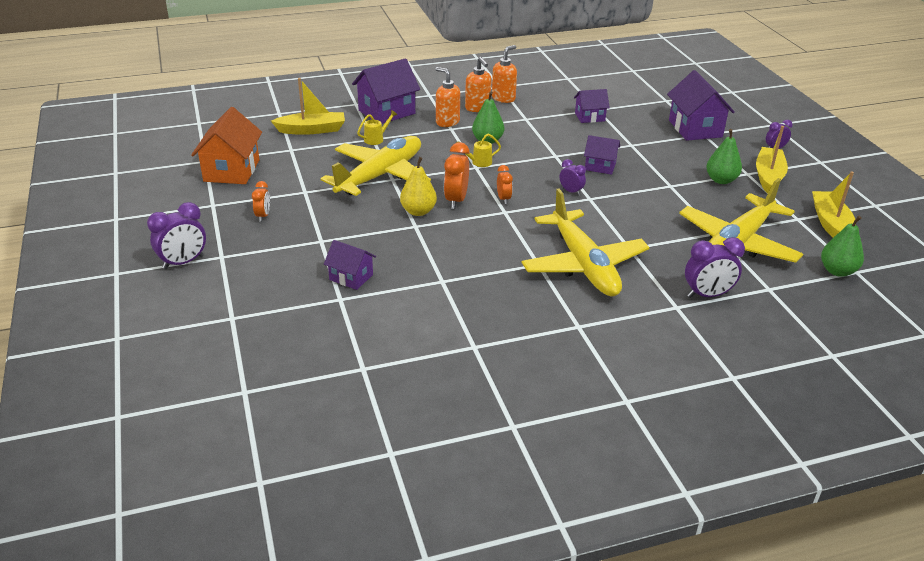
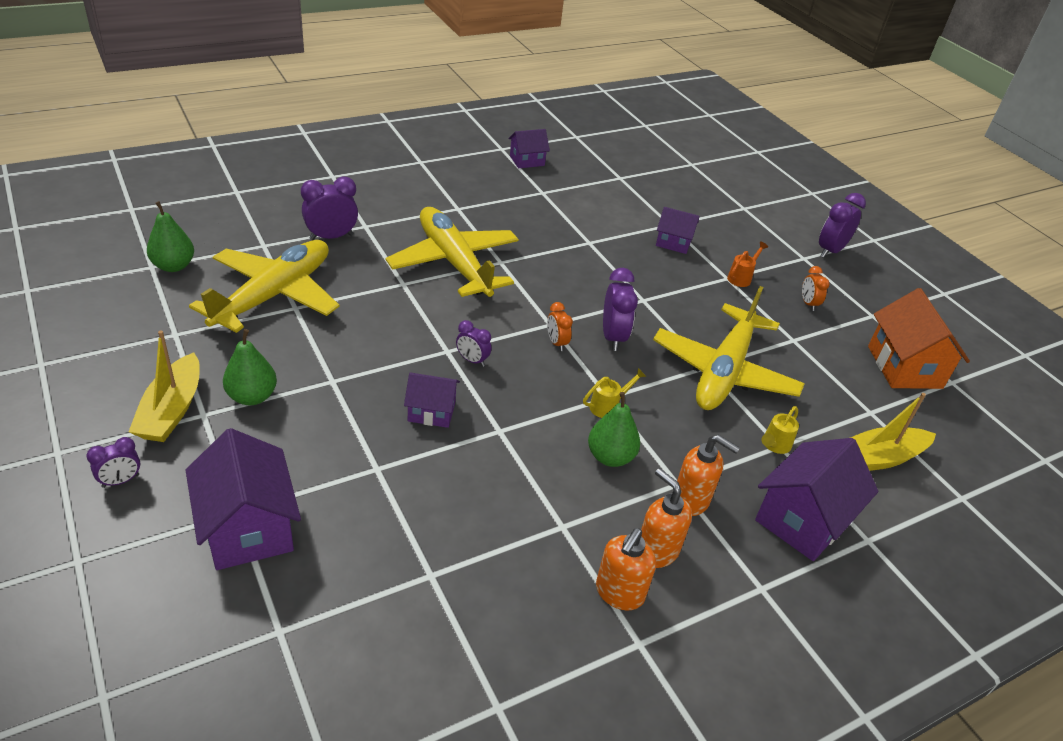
camera: 165 degrees right, 5 degrees up
(306, 240) = (741, 278): none -> orange watering can
(418, 211) = (649, 319): yellow pear -> none
(456, 200) = (613, 337): orange clock -> purple clock
(589, 117) = (446, 545): purple house -> purple house (527, 161)
(830, 224) = (134, 328): yellow boat -> none

